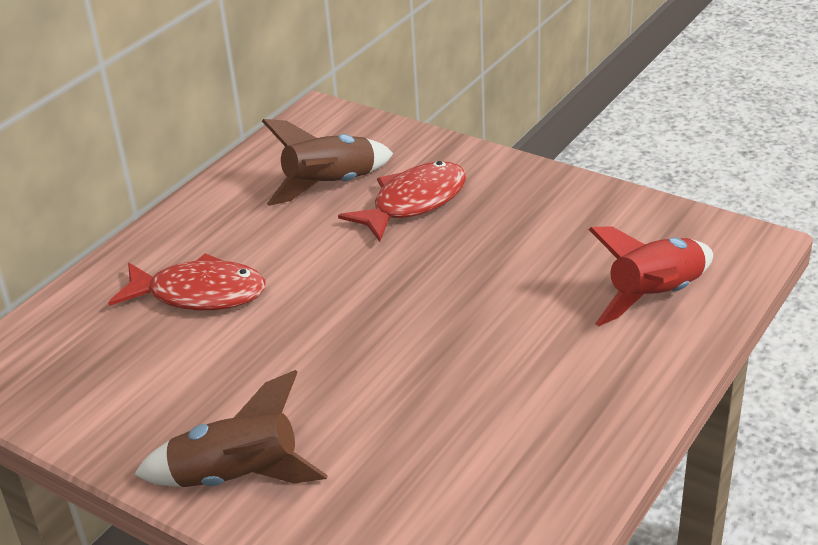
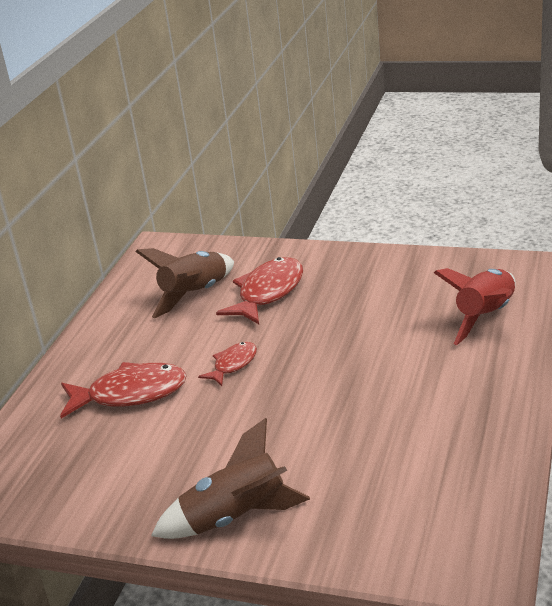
camera: 15 degrees left, 5 degrees down
(328, 286) = (233, 364): none -> red fish

